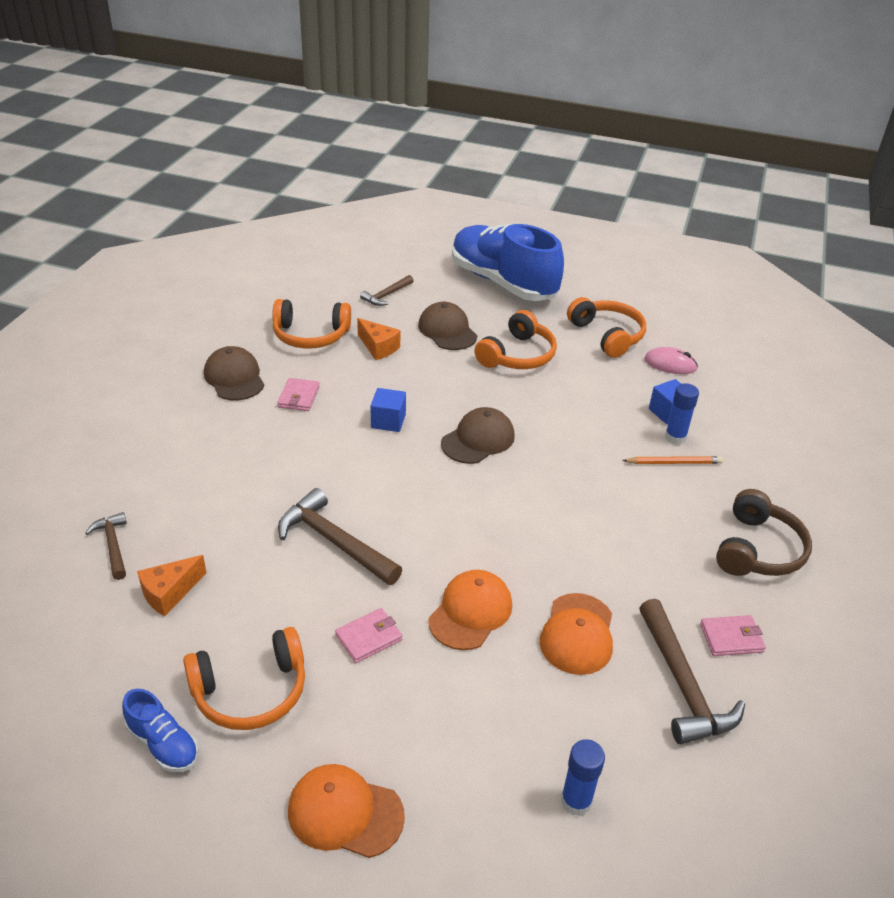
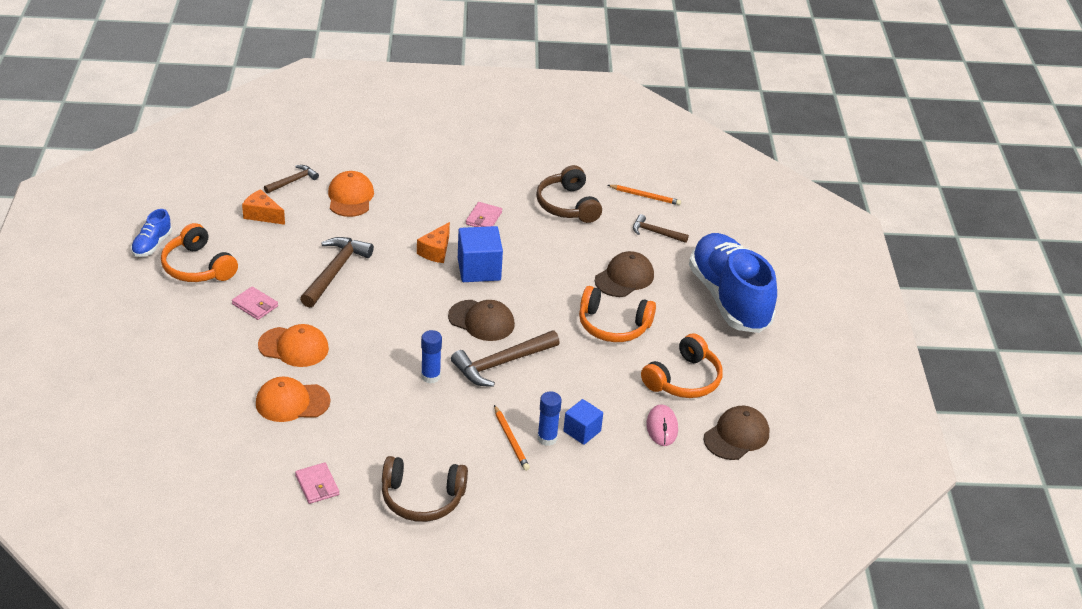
camera: 70 degrees right, 0 degrees up
(234, 377) = (489, 182): brown cap -> brown cap (736, 436)
(299, 397) = (483, 218): pink wallet -> pink wallet turned 60 degrees counterclockwise
(311, 335) = (568, 205): orange headphones -> brown headphones
(326, 286) = (645, 196): none -> orange pencil
(345, 813) = (124, 323): orange cap -> orange cap (350, 197)
(378, 347) = (574, 244): orange cheese -> orange cheese (436, 251)
(388, 421) = (479, 269): blue cube -> blue cube, size x1.60
(503, 283) = (729, 299): blue shoe -> blue shoe turned 45 degrees counterclockwise
(576, 801) = (155, 417): blue glue stick -> blue glue stick (430, 376)
(682, 684) = (264, 460): brown hammer -> brown hammer (502, 363)

